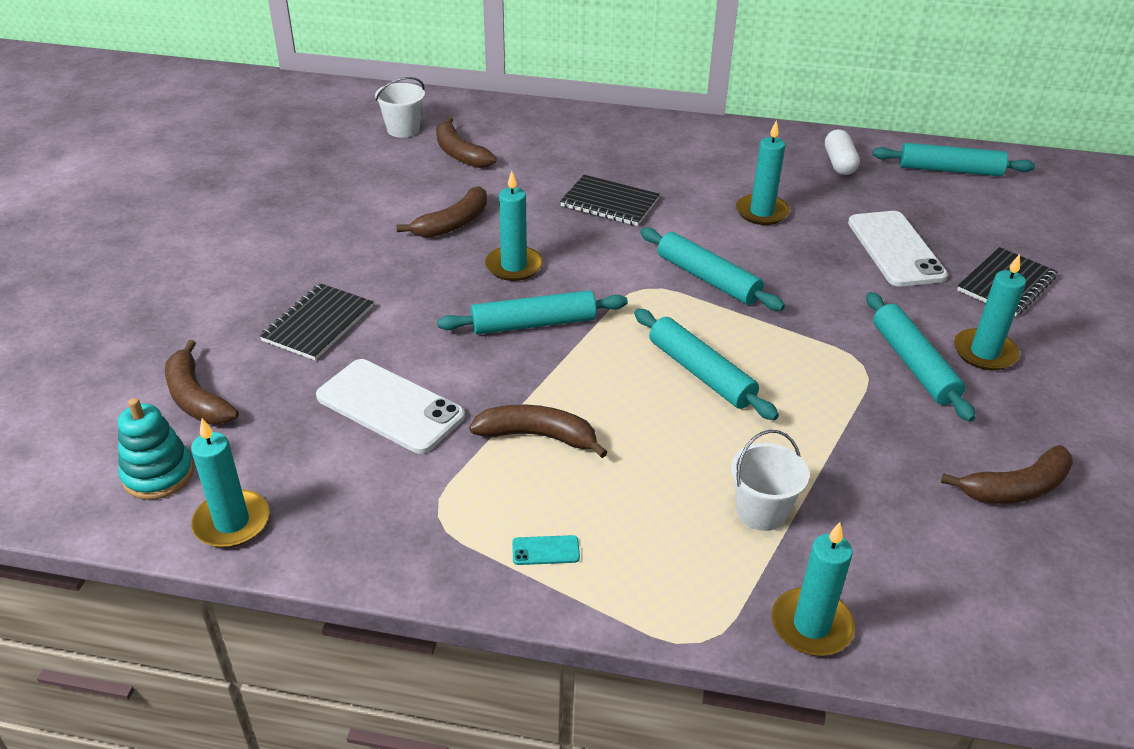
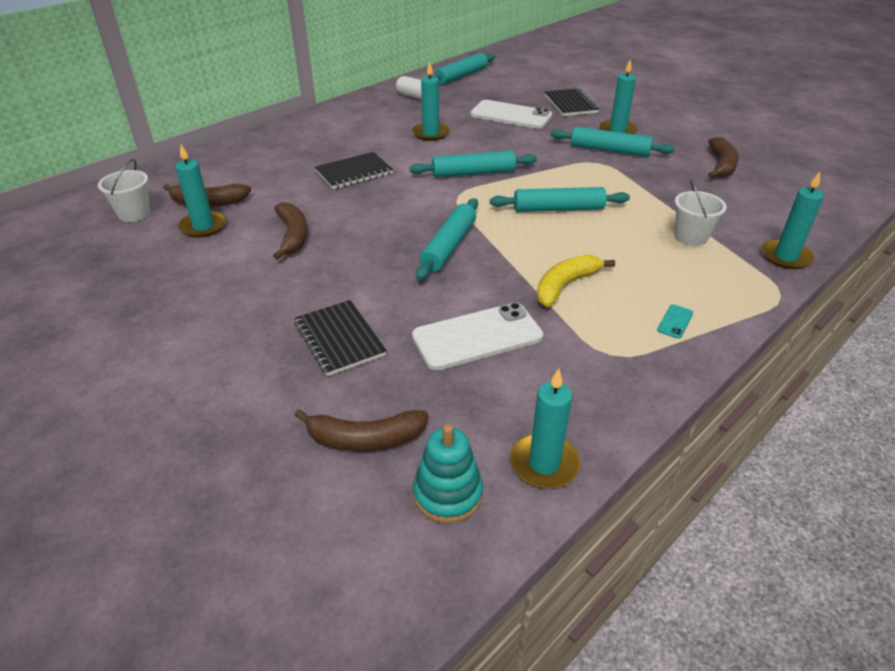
camera: 55 degrees left, 0 degrees up
(514, 266) = (376, 230): turquoise candle -> turquoise candle (203, 226)
(538, 436) = (565, 286): brown banana -> yellow banana

